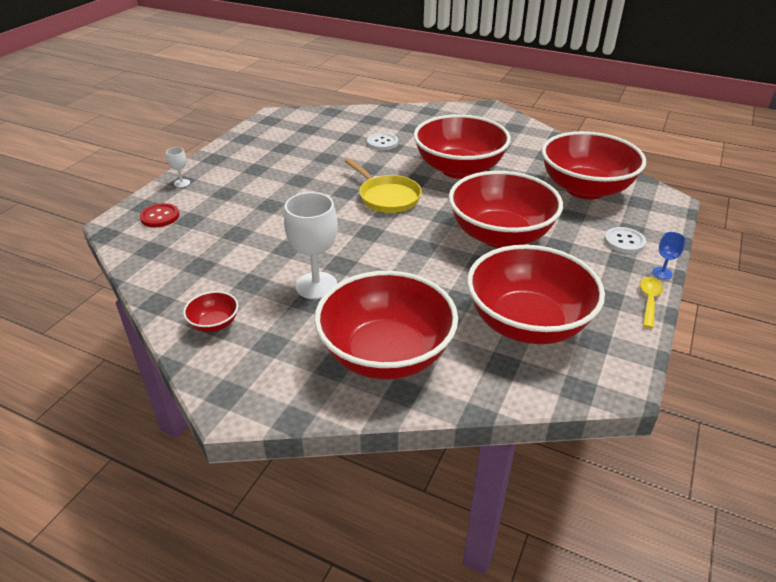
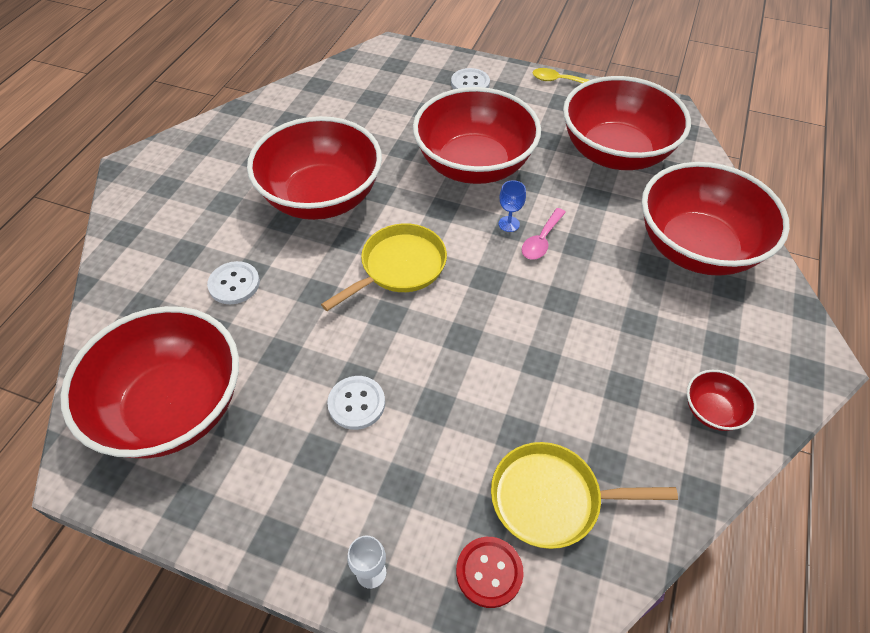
camera: 95 degrees left, 15 degrees up
(188, 242) = (552, 499): none -> yellow pan
(282, 180) = (356, 403): none -> white button
(316, 285) = (609, 318): white goblet -> none
(406, 261) = (541, 240): none -> pink spoon
(585, 189) = (370, 97): red bowl -> red bowl (173, 407)
(662, 273) = (516, 68): blue goblet -> blue goblet (509, 224)

